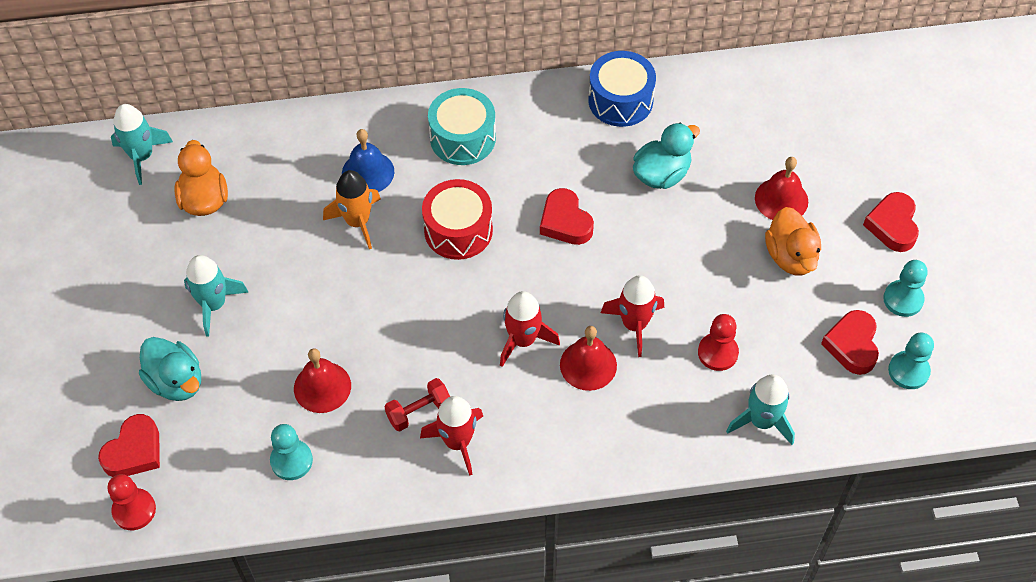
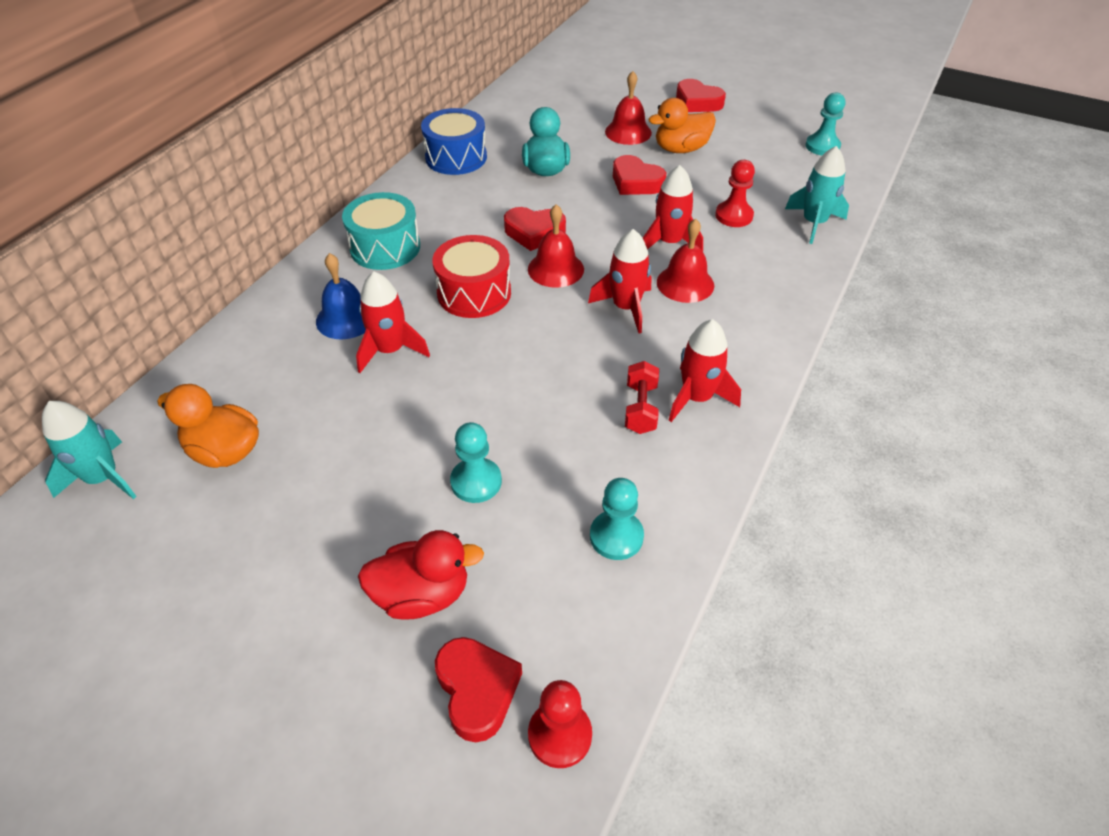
camera: 55 degrees left, 10 degrees down
(176, 381) = (422, 594): turquoise duck -> red duck
(214, 304) = (360, 508): turquoise rocket -> none
(322, 387) = (549, 467): red bell -> red bell (555, 269)
(357, 222) = (390, 350): orange rocket -> red rocket
(791, 256) = (681, 149): orange duck -> orange duck turned 135 degrees clockwise
(852, 345) = (781, 158): red heart -> red heart (636, 182)
(903, 299) = (761, 124): turquoise pawn -> turquoise pawn (476, 482)

